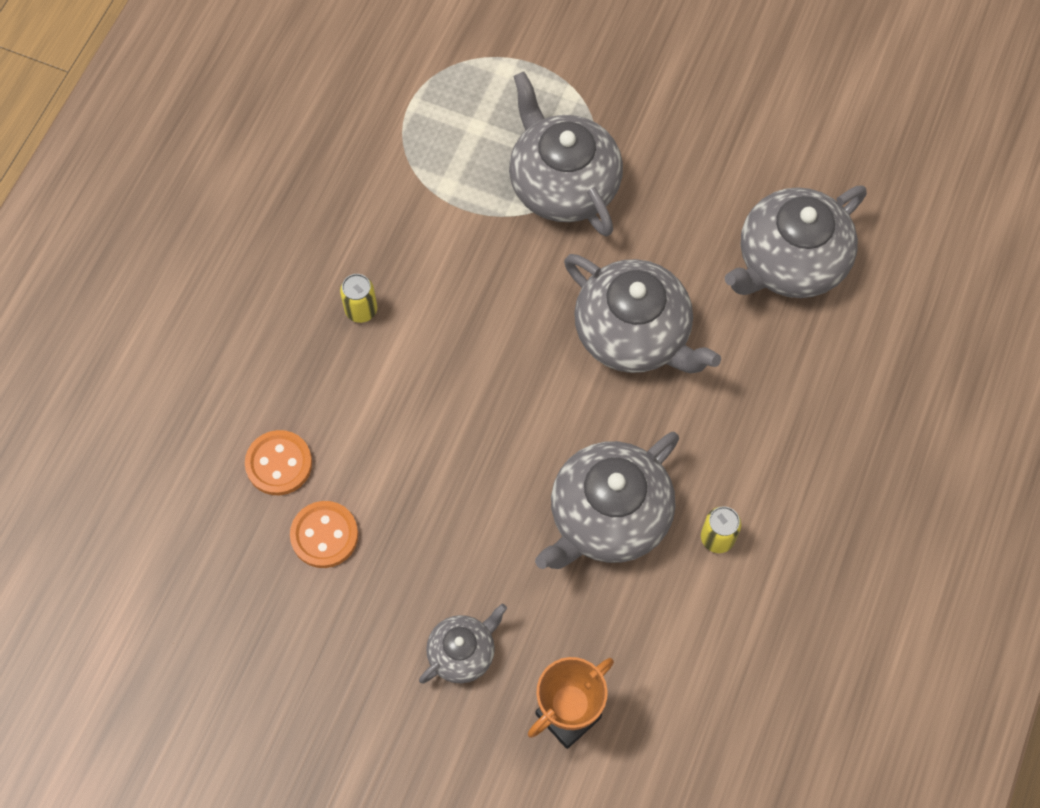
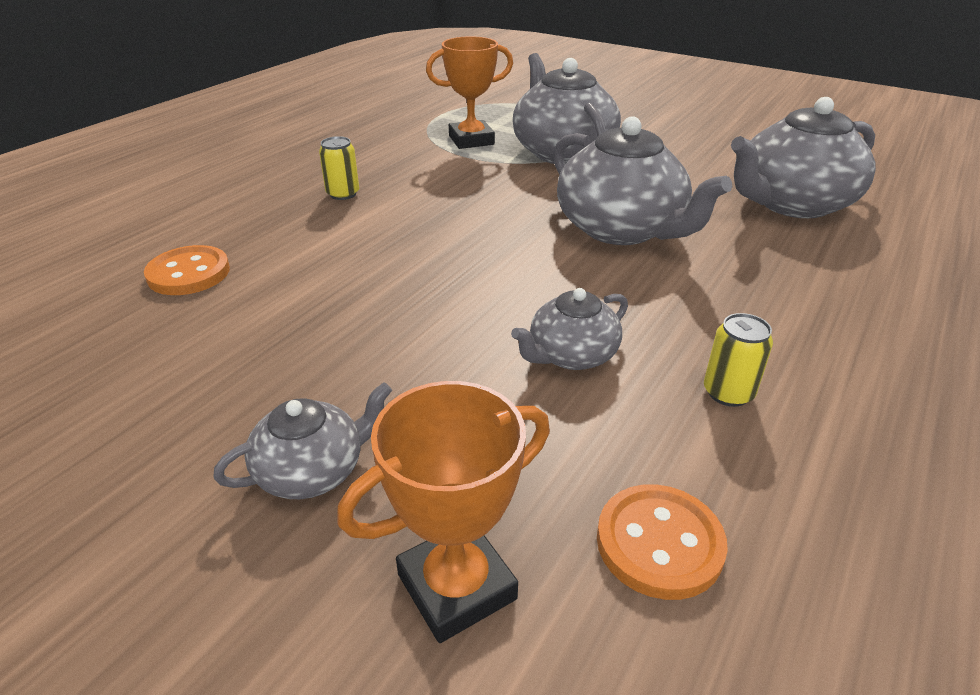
camera: 10 degrees right, 30 degrees down
(324, 535) = (197, 331): orange button -> orange button (659, 543)
(460, 169) = (471, 140): none -> orange trophy
(608, 516) = (571, 355): grey teapot -> grey teapot, size x0.53

